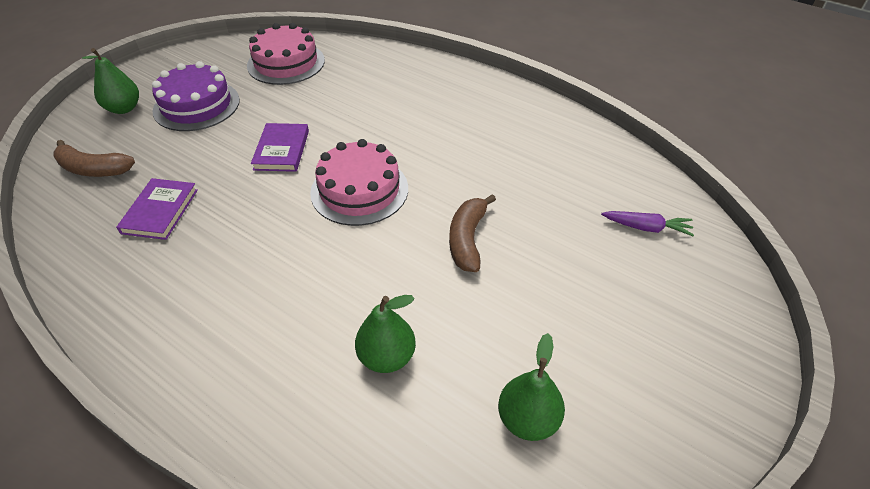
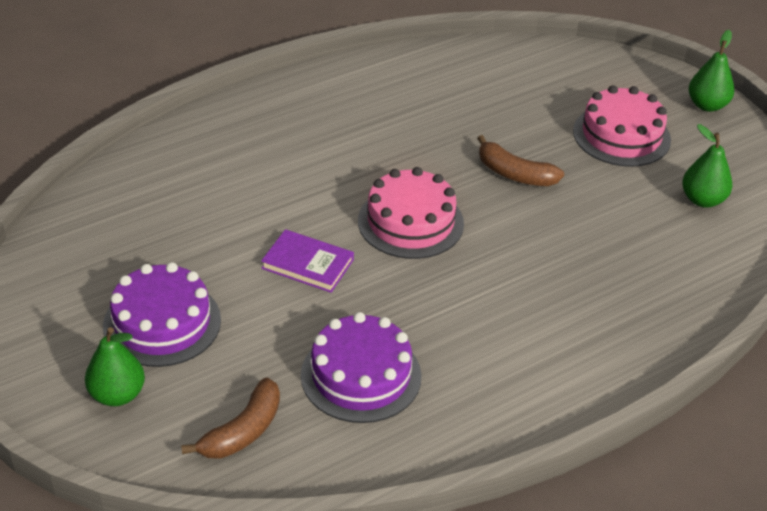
camera: 70 degrees left, 5 degrees down
(160, 211) = (361, 375): purple book -> purple cake
(286, 63) = (120, 227): pink cake -> pink cake (621, 135)
(386, 357) = (623, 254): green pear -> green pear (707, 105)
(646, 228) = (549, 77): purple carrot -> none

